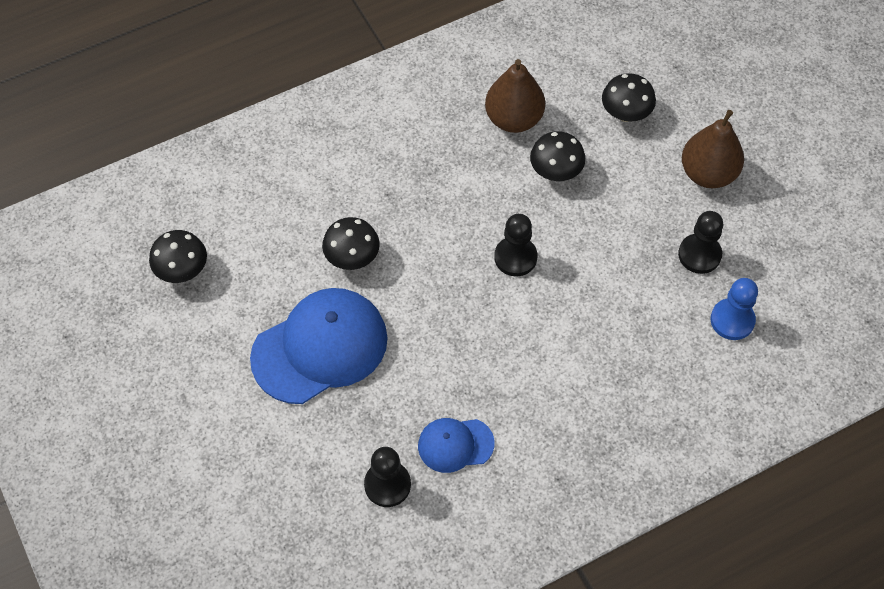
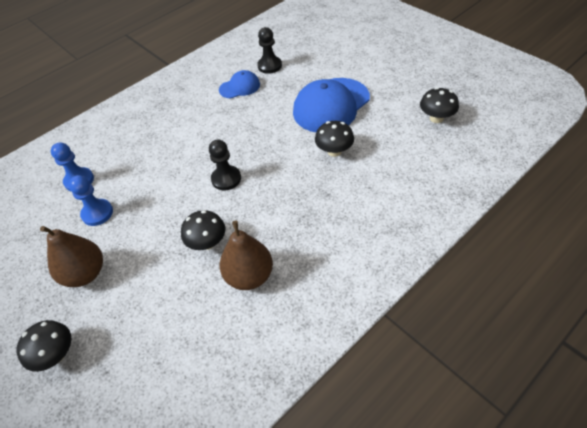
camera: 170 degrees right, 10 degrees down
(625, 113) = (153, 308): black mushroom -> black mushroom (56, 355)
(699, 255) = (97, 213): black pawn -> blue pawn

